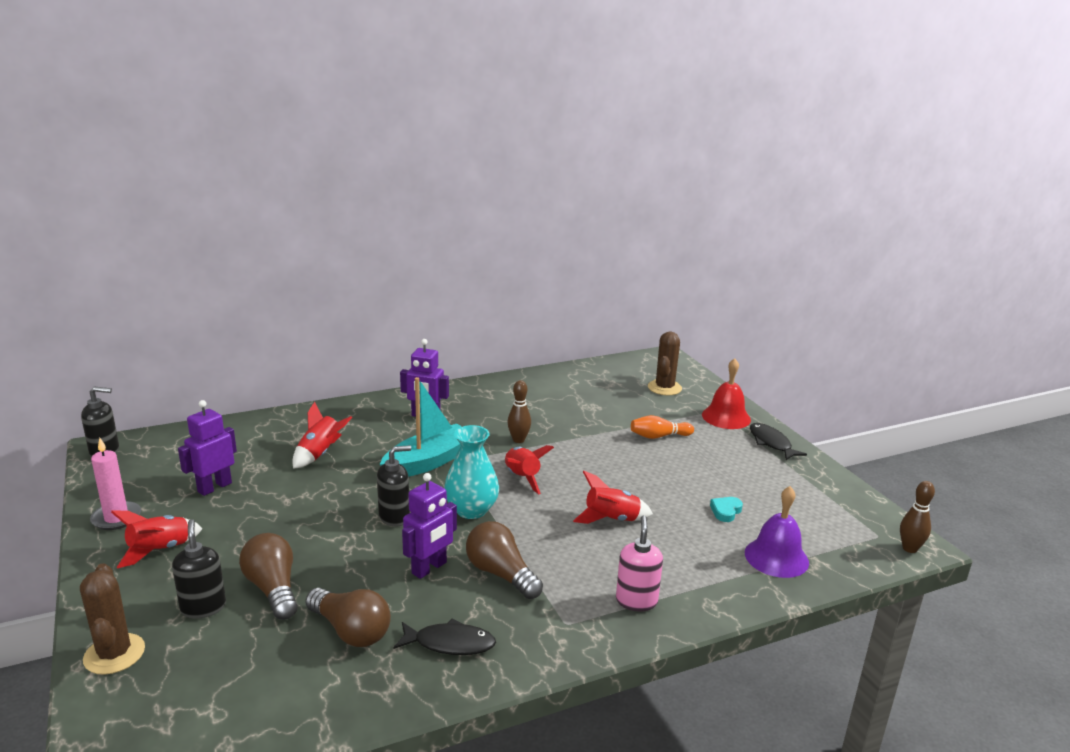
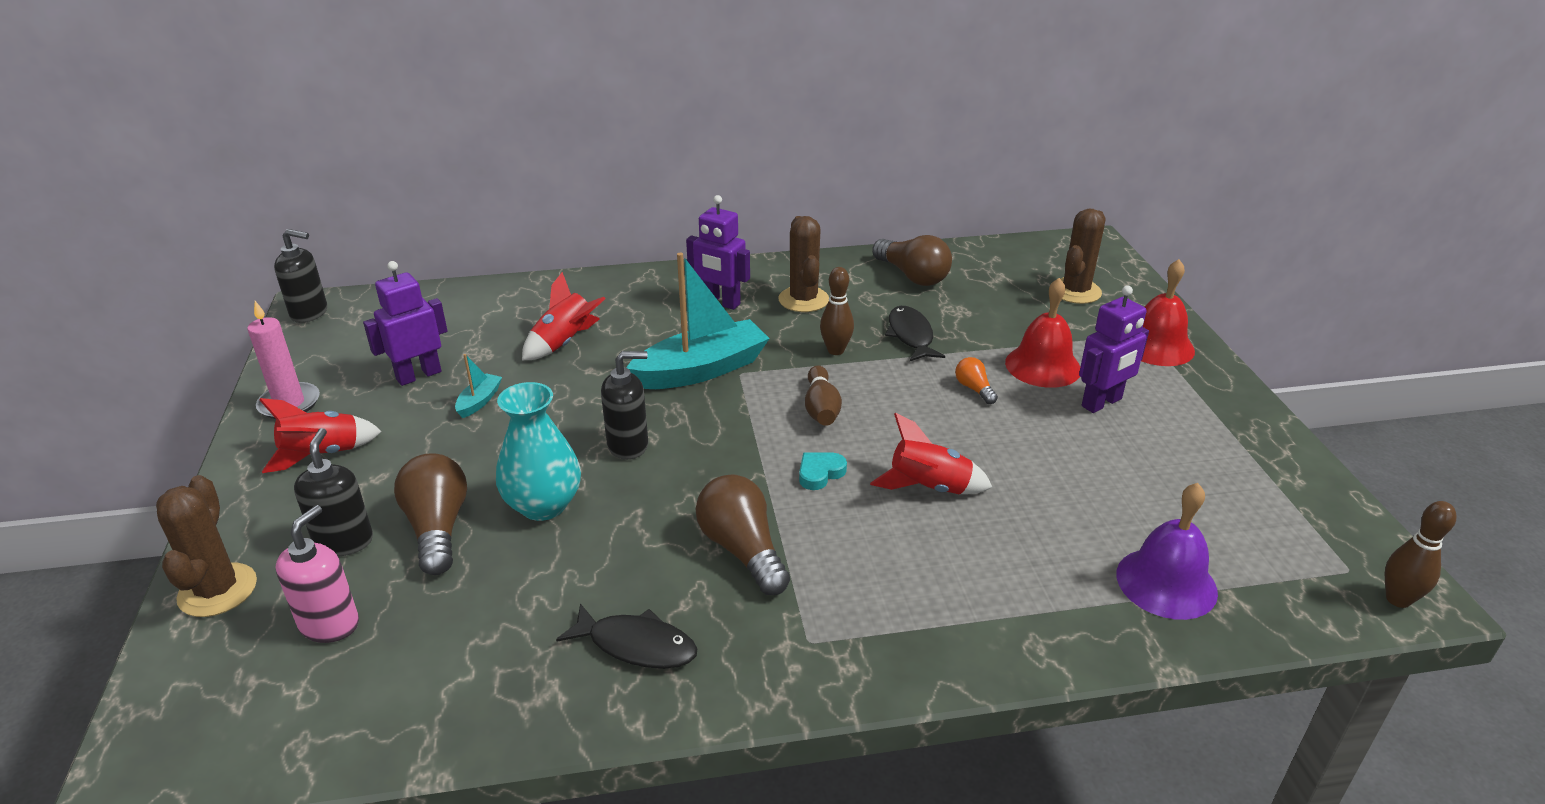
camera: 15 degrees right, 10 degrees up
(270, 500) = (479, 401): none -> turquoise boat
(351, 631) = (513, 605): brown light bulb -> brown light bulb (912, 276)
(429, 568) = (648, 527): purple robot -> purple robot (1102, 403)
(471, 510) = (735, 448): turquoise vase -> turquoise vase (543, 505)
(484, 409) = (803, 300): none -> brown cactus
(522, 478) = (821, 408): red rocket -> brown bowling pin
(619, 455) = (974, 389): none -> orange light bulb
(636, 601) = (924, 621): pink soap dispenser -> pink soap dispenser (330, 624)
(659, 436) = (1043, 366): orange bowling pin -> red bell
(725, 511) = (1108, 496): turquoise heart -> turquoise heart (820, 473)
(771, 443) = (1216, 394): black fish -> black fish (911, 336)

